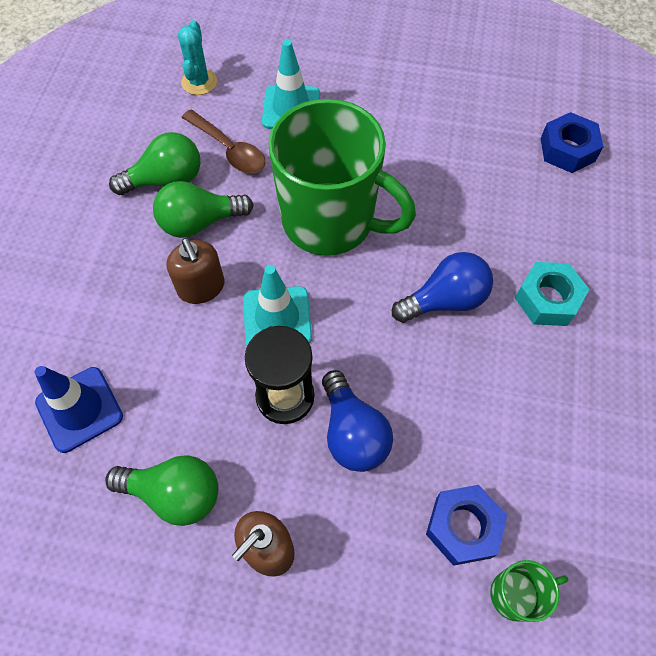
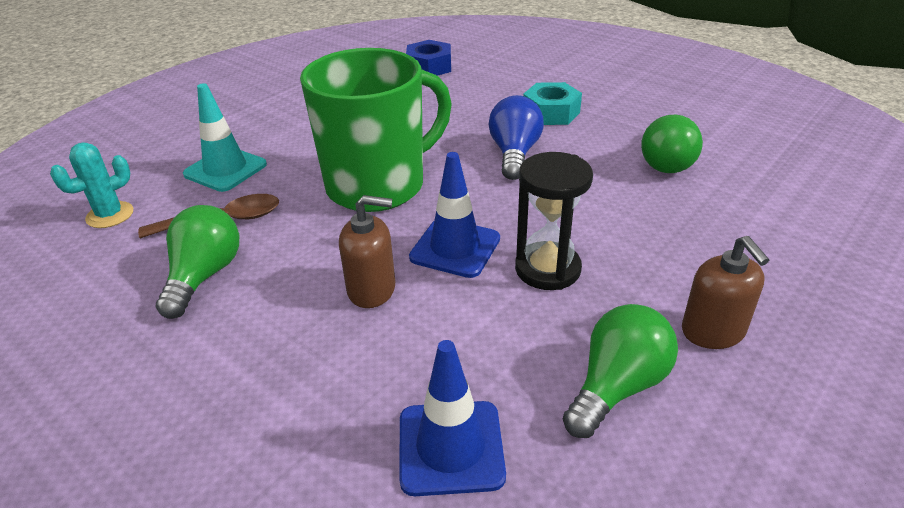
camera: 60 degrees left, 25 degrees down
(199, 82) = (110, 215): turquoise cactus -> turquoise cactus turned 75 degrees counterclockwise
(199, 222) = (288, 267): green light bulb -> green light bulb (666, 161)
(277, 318) = (455, 248): turquoise traffic cone -> blue traffic cone
(352, 433) = (612, 239): blue light bulb -> none
(463, 527) = (732, 209): blue nut -> none
(515, 594) = (800, 202): green mug -> none

